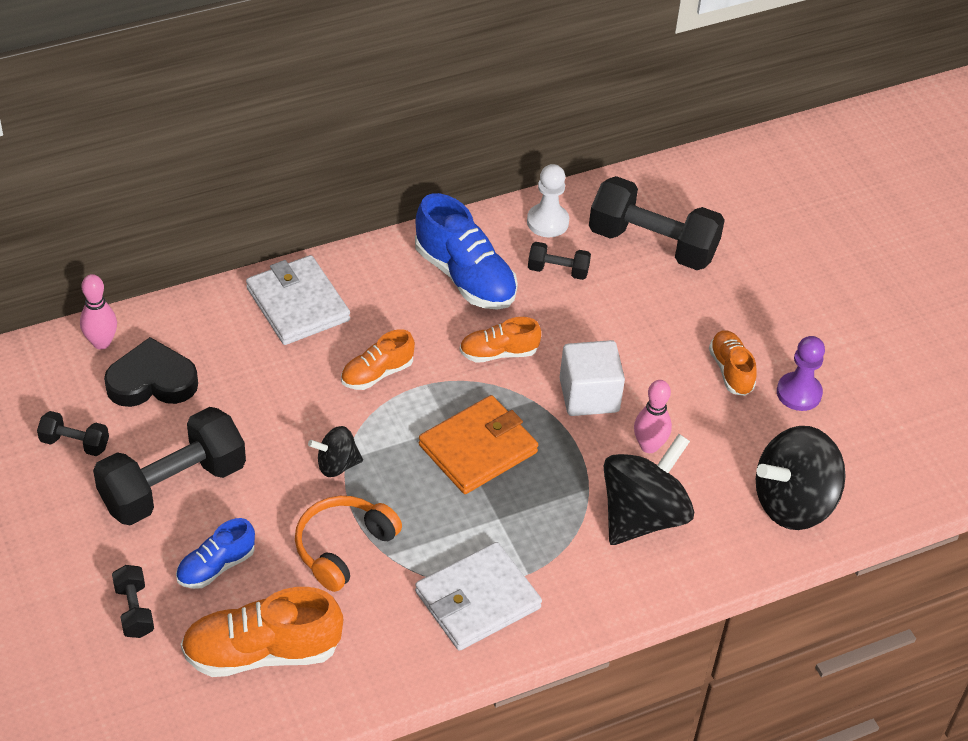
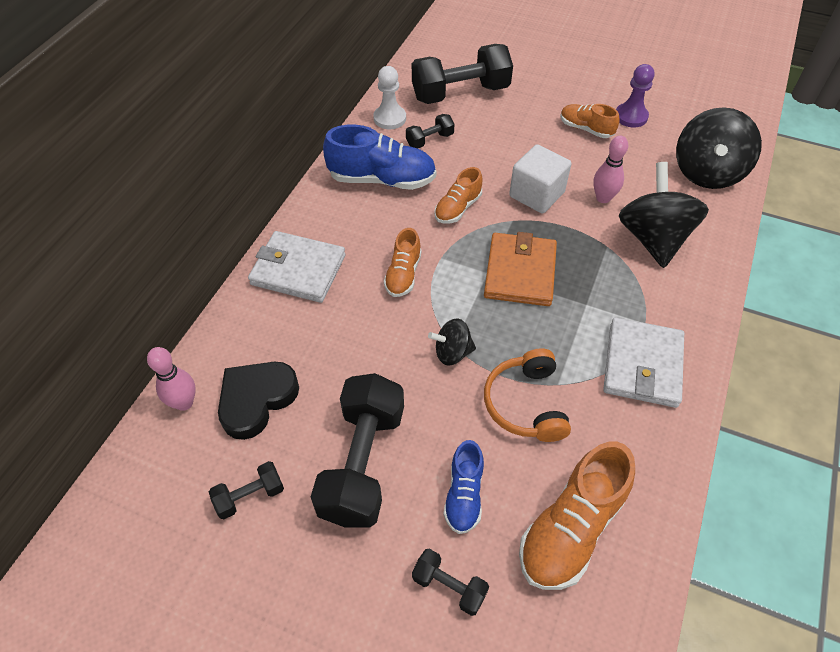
camera: 40 degrees left, 5 degrees up
(336, 465) = (452, 352): black spinning top -> black spinning top turned 45 degrees clockwise

